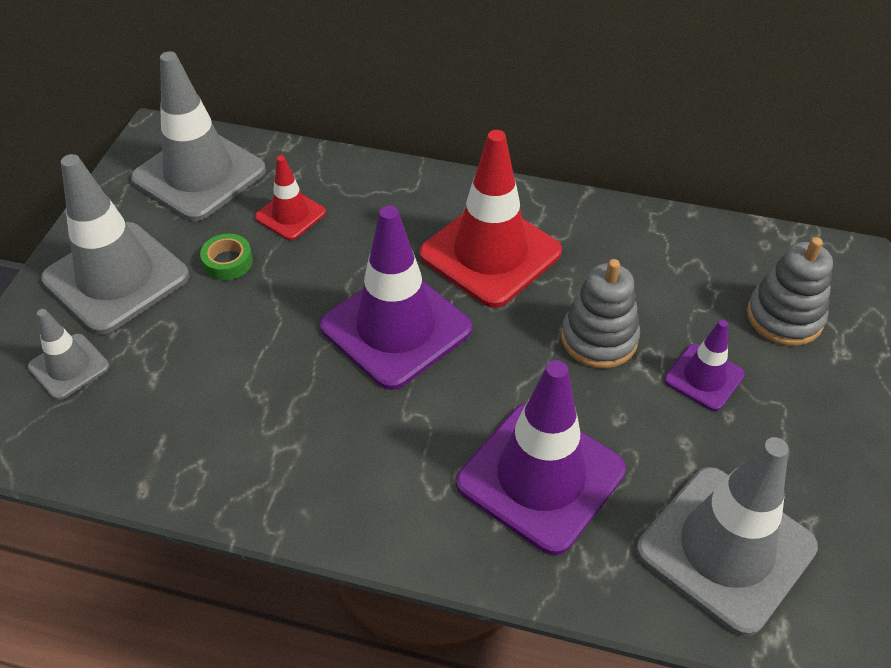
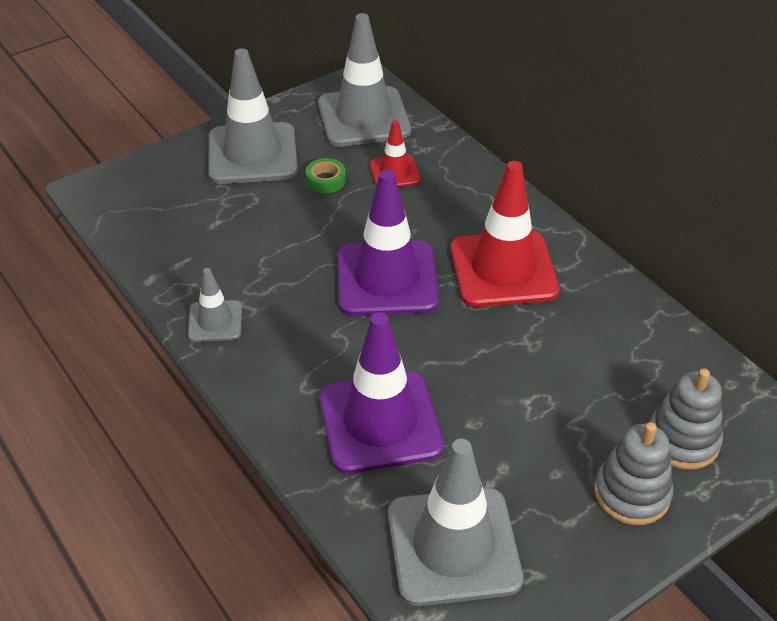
camera: 40 degrees right, 5 degrees down
(69, 367) = (178, 190): grey traffic cone -> grey traffic cone (215, 321)
(599, 338) = (518, 367): grey stacking toy -> grey stacking toy (632, 493)
(704, 377) = (567, 438): purple traffic cone -> none

